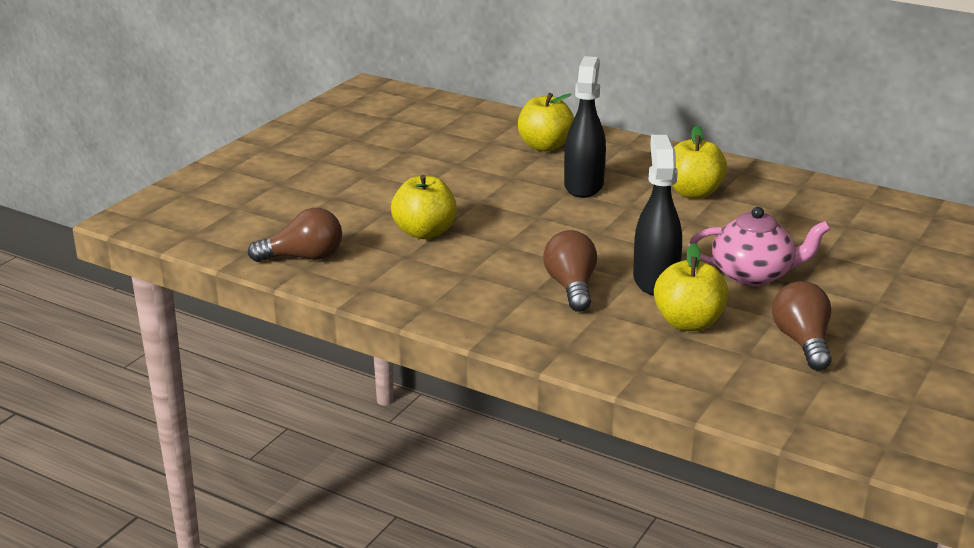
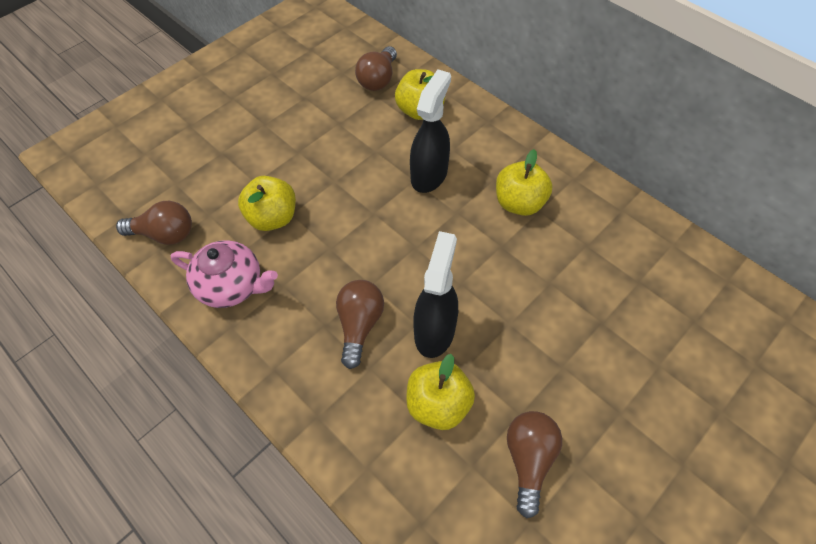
camera: 15 degrees right, 30 degrees up
(483, 130) = (378, 79): none -> brown light bulb
(753, 275) = (524, 341): pink teapot -> pink teapot (232, 286)

